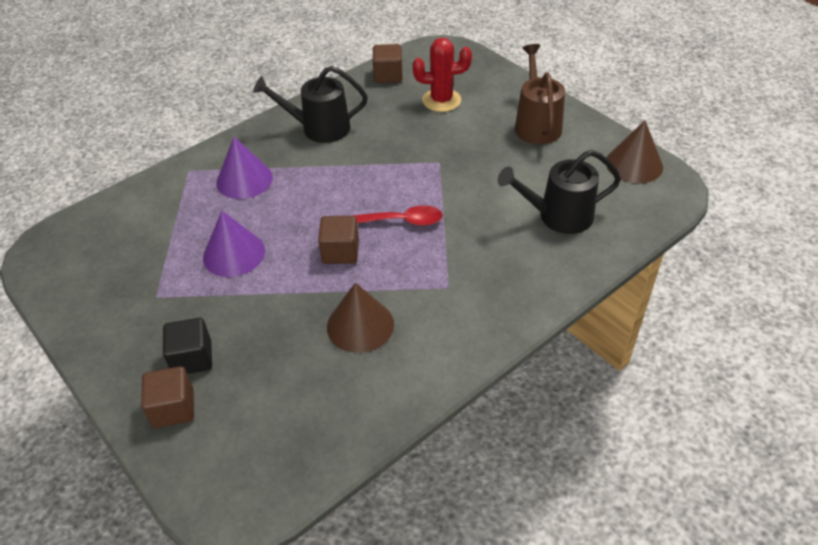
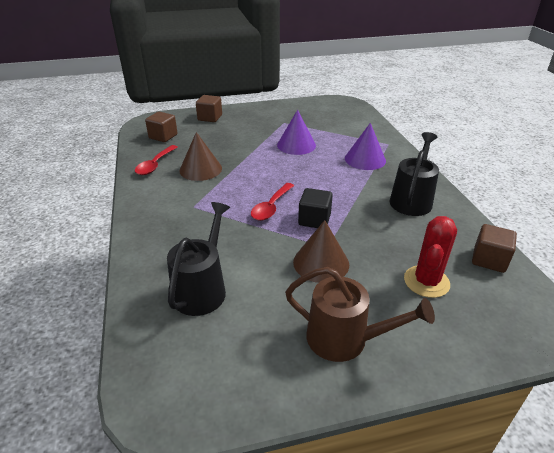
camera: 115 degrees right, 10 degrees down
(192, 358) = (233, 125): black cube -> black cube (314, 220)
(340, 252) = (264, 177): brown cube -> brown cube (163, 136)
(380, 386) = (155, 165): none -> red spoon
(634, 164) = (218, 393): brown cone -> brown cone (321, 263)

